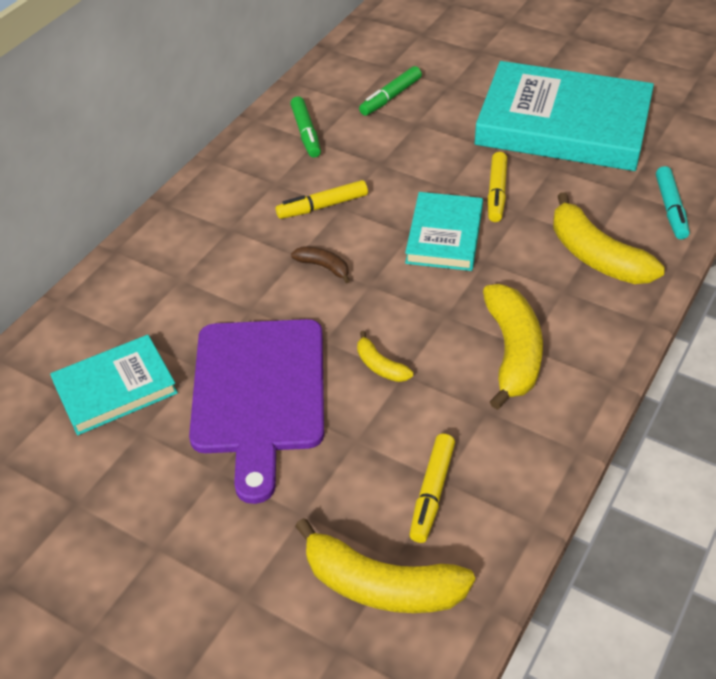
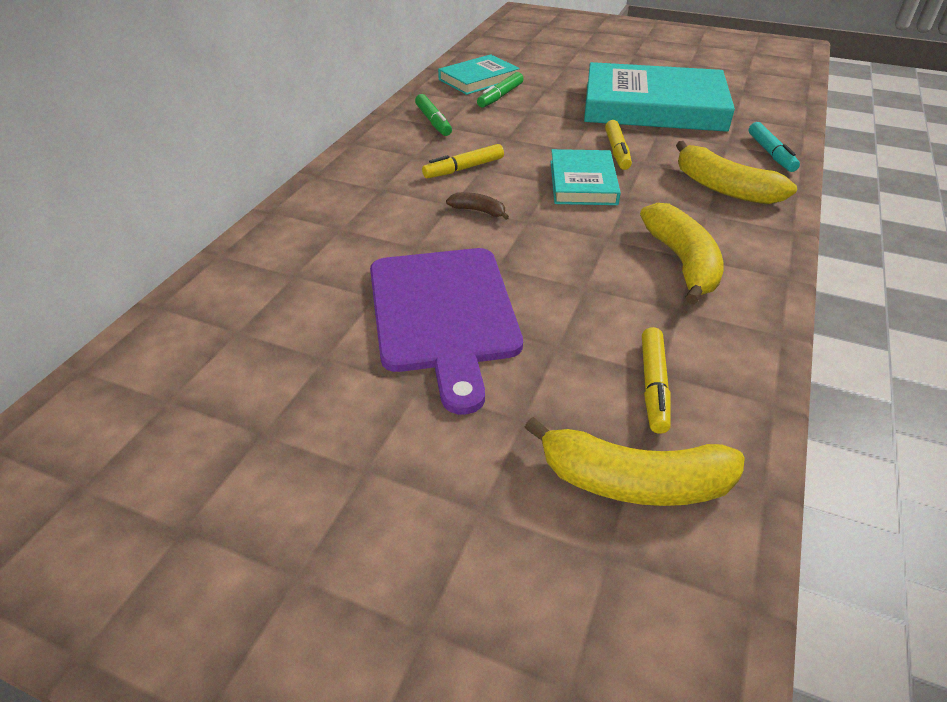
camera: 10 degrees left, 5 degrees down
(115, 388) = (289, 322): turquoise book -> turquoise book (478, 79)
(380, 366) = (559, 282): yellow banana -> none

